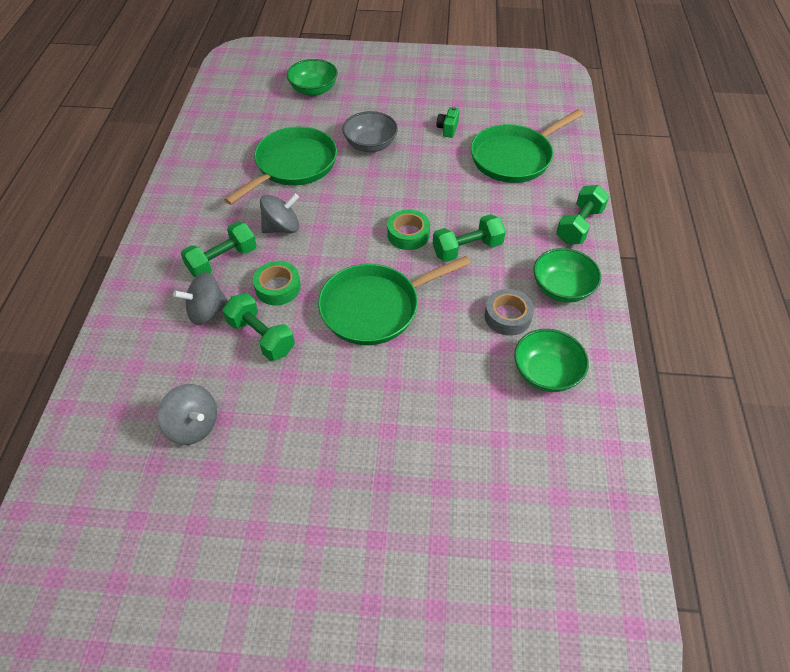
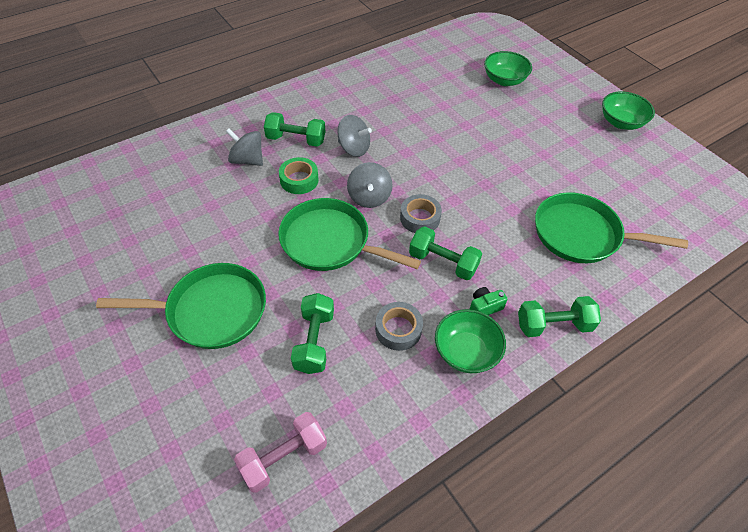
camera: 50 degrees right, 0 degrees up
(193, 426) = (155, 211): grey spinning top -> grey spinning top (369, 197)
(261, 337) = (250, 198): green dumbbell -> green dumbbell (314, 341)
(293, 166) = (417, 117): green pan -> green pan (211, 311)
(370, 145) = (486, 142): grey bowl -> none
(408, 234) = (420, 218): green tape -> grey tape
(448, 129) = (561, 174): green camera -> green camera (484, 307)
(546, 373) = (363, 390): green bowl -> green bowl (621, 122)
(569, 464) = (284, 457): none -> pink dumbbell

